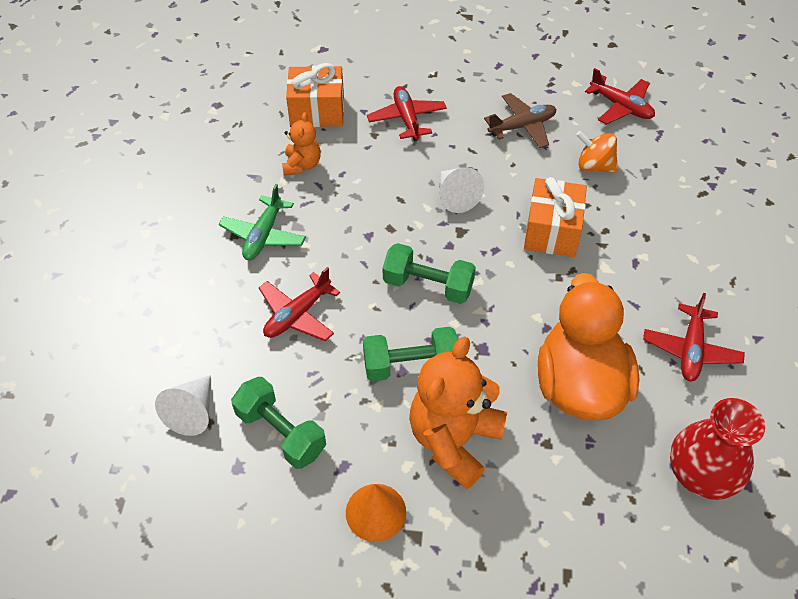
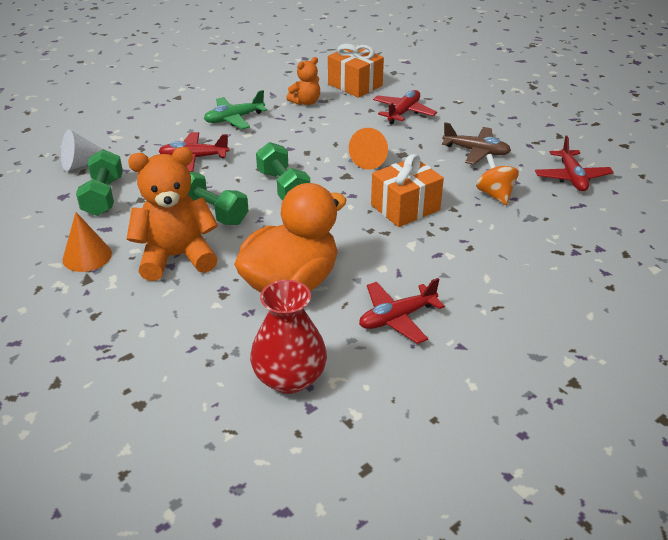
camera: 45 degrees right, 15 degrees down
(455, 196) = (371, 159): white cone -> orange cone

